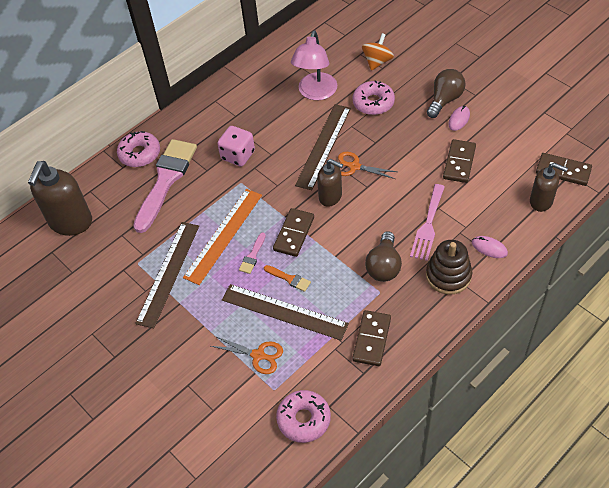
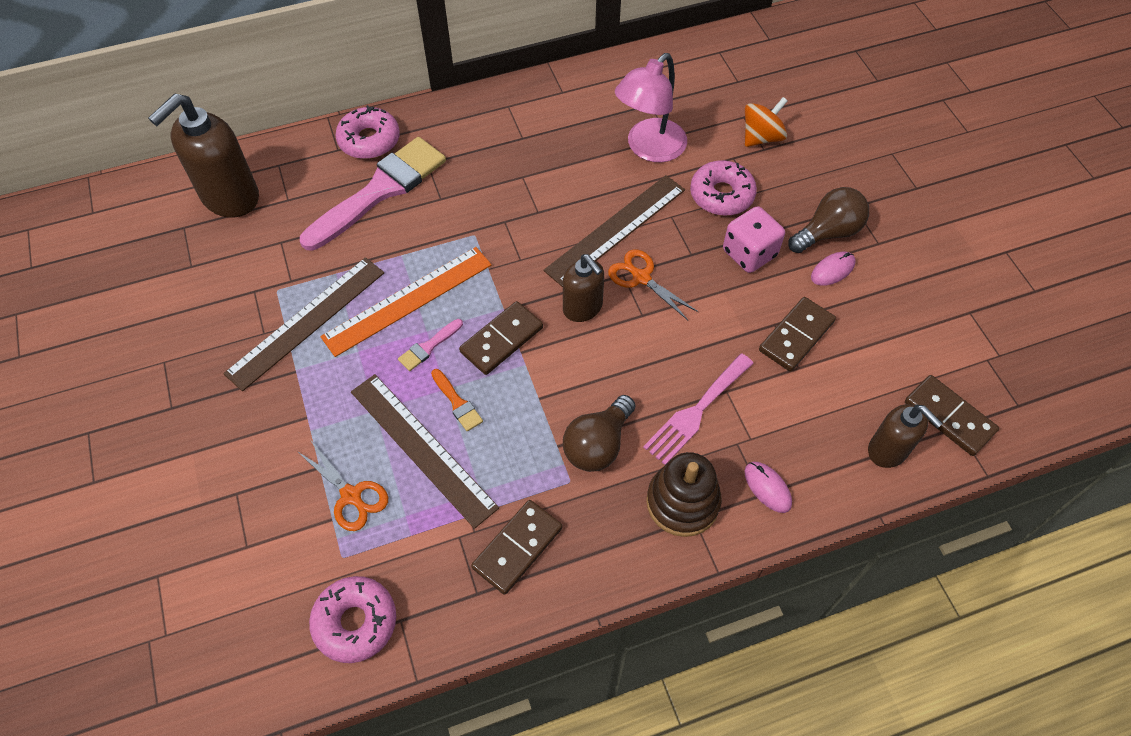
camera: 20 degrees right, 5 degrees up
(238, 155) = (493, 195): pink dice -> pink dice (749, 253)

